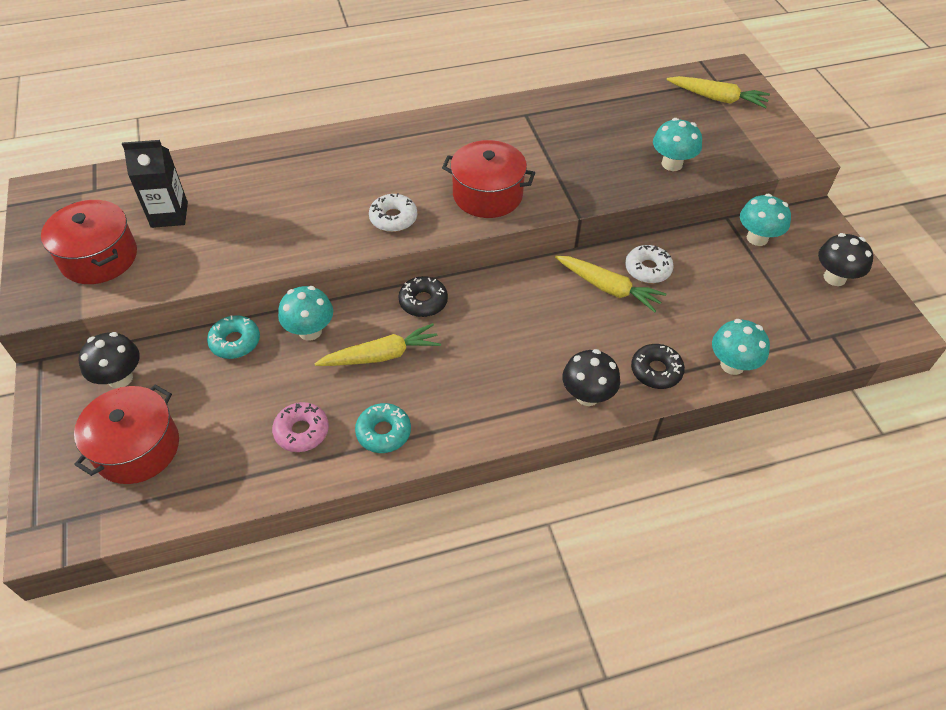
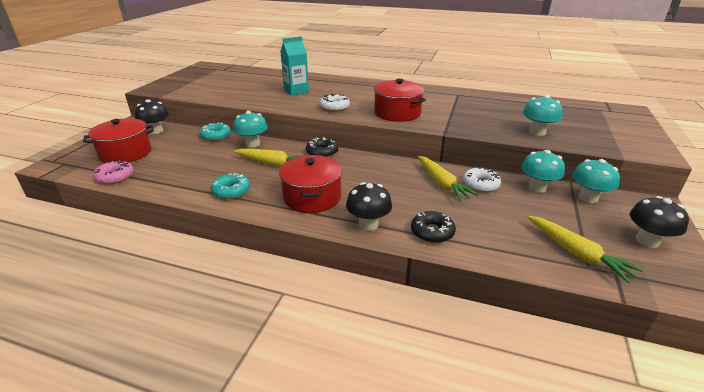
camera: 35 degrees right, 20 degrees down
(99, 257) = (194, 85): red pot -> red pot (312, 197)
(169, 215) = (239, 82): black carton -> none
(294, 201) = (296, 91): none -> turquoise carton
(302, 431) = (196, 175): pink donut -> pink donut (115, 177)
(717, 98) = (604, 117): yellow carrot -> yellow carrot (576, 253)
(732, 365) = (499, 253): turquoise mushroom -> turquoise mushroom (537, 188)

